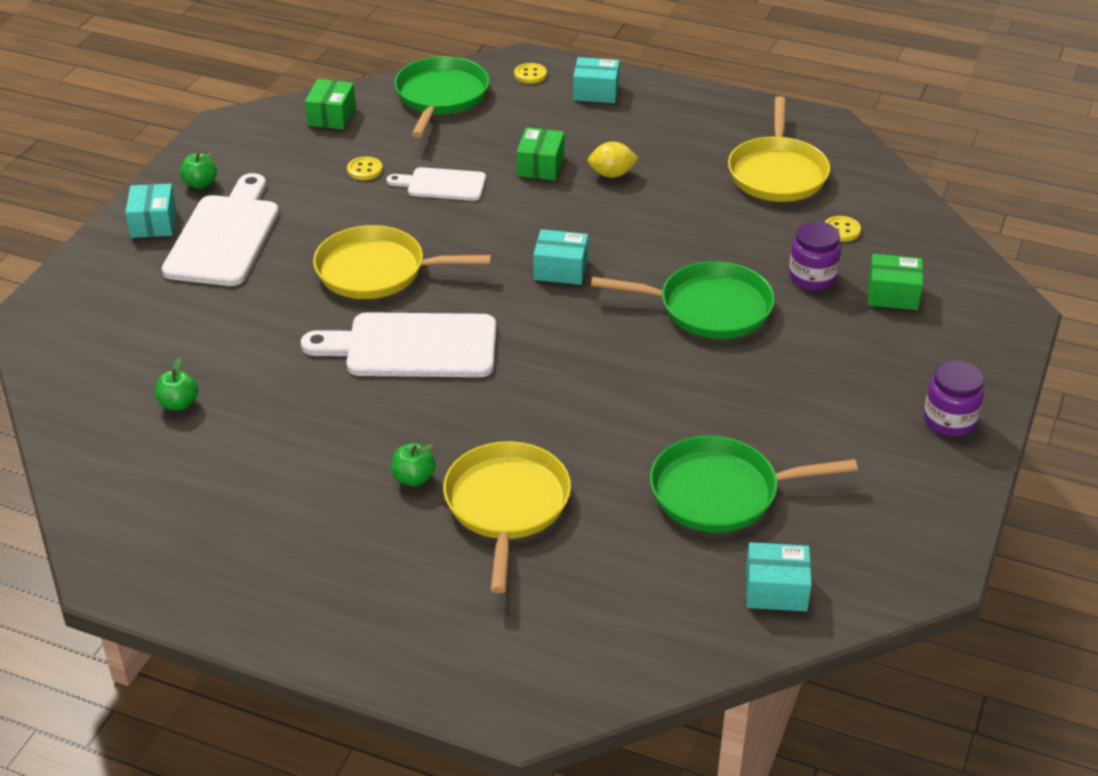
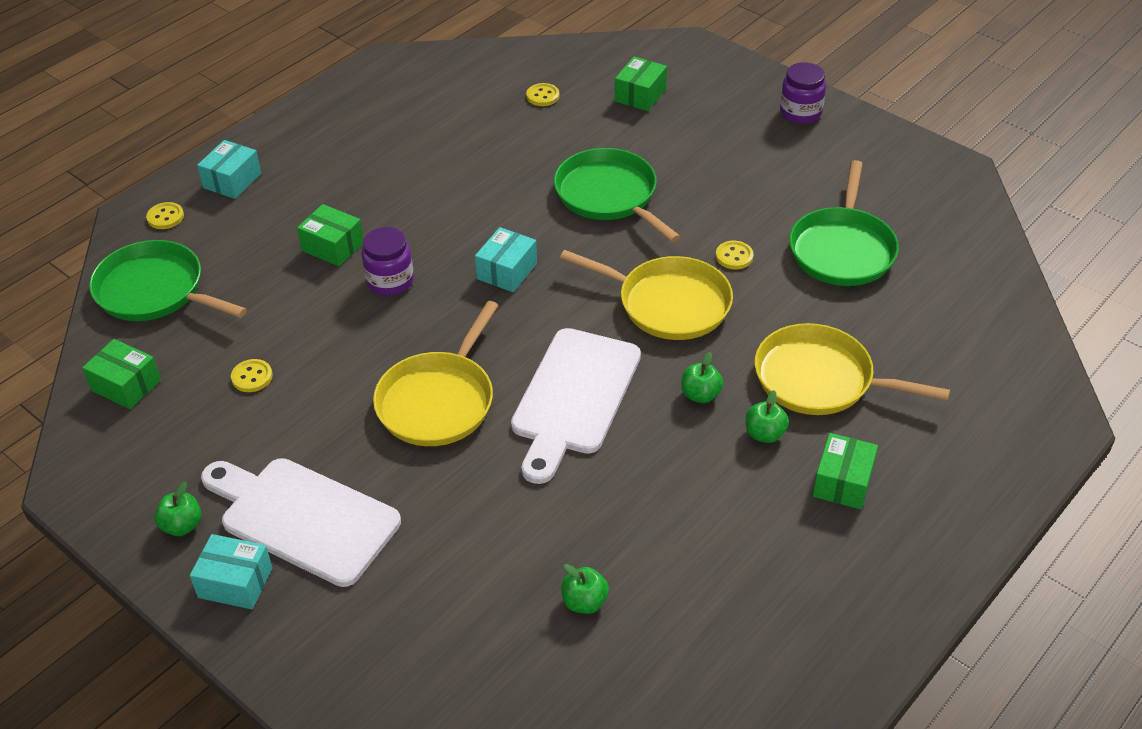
camera: 70 degrees left, 5 degrees up
(369, 543) = (842, 482): none -> green box
(442, 185) = (318, 323): white cutting board -> none
(449, 425) = (700, 395): none -> green apple
(612, 174) = (378, 203): yellow lemon -> none
(663, 412) = (734, 256): none -> yellow button
(709, 308) = (609, 195): green pan -> green pan turned 60 degrees counterclockwise
(776, 590) = (958, 249): turquoise box -> none
(777, 173) = (441, 107): yellow pan -> yellow pan (669, 303)
(812, 277) = (597, 129): purple jar -> purple jar (390, 281)

